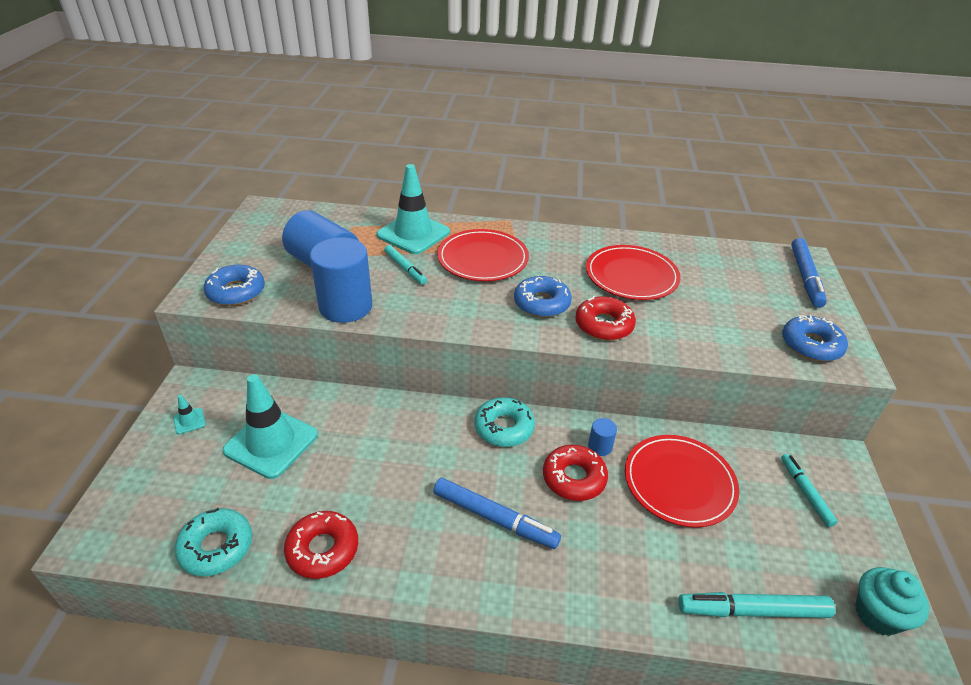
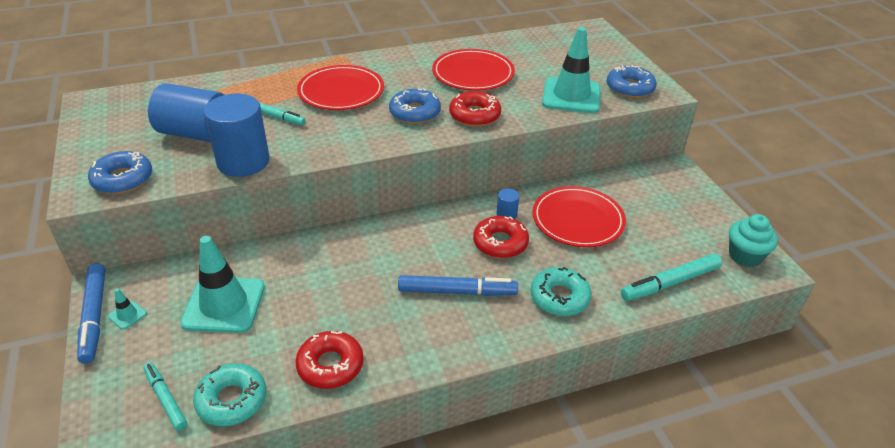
camera: 25 degrees left, 0 degrees up
(413, 234) = (262, 87): turquoise traffic cone -> turquoise traffic cone (571, 96)
(504, 428) = (423, 226): turquoise donut -> turquoise donut (559, 297)
(805, 277) = (600, 42): blue marker -> blue marker (94, 317)
(805, 492) = (664, 197): turquoise marker -> turquoise marker (166, 399)

